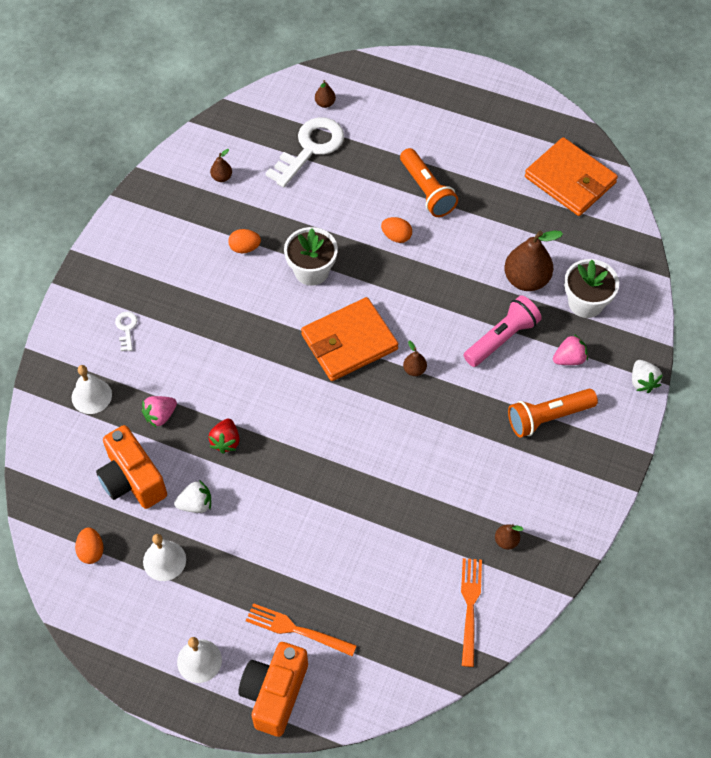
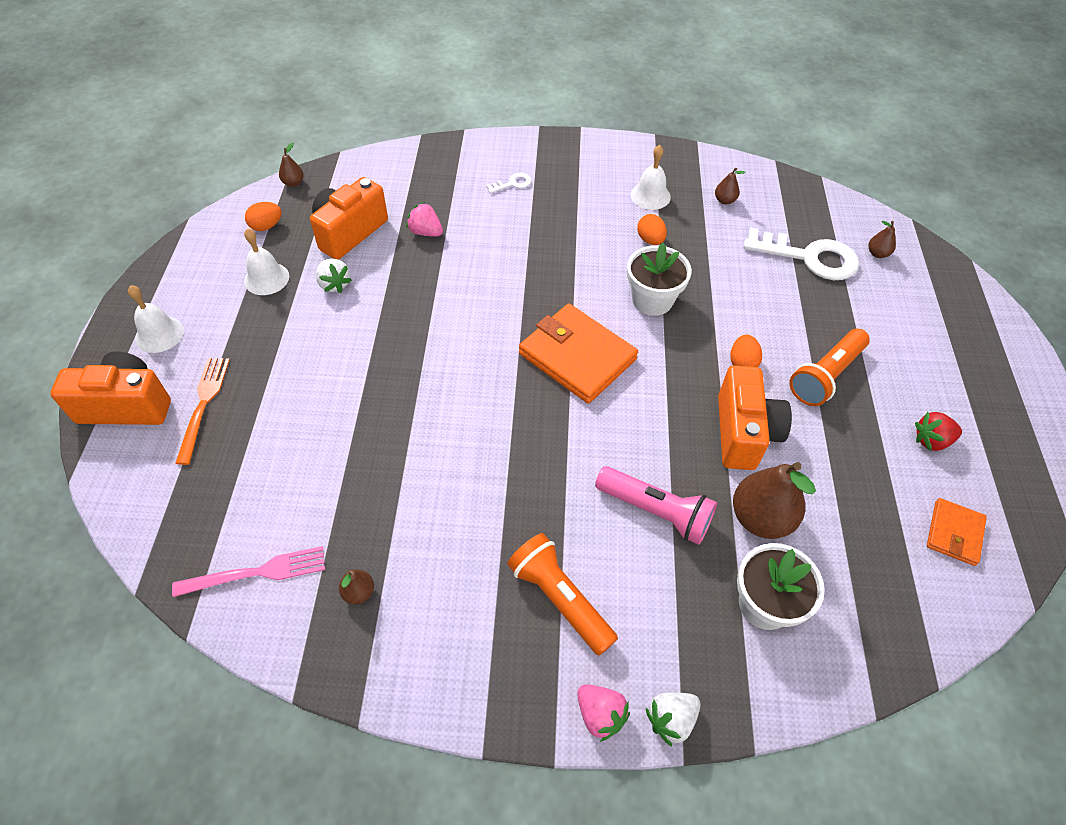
camera: 70 degrees right, 5 degrees down
(91, 396) = (430, 181): white bell -> white bell (650, 196)
(226, 441) = (413, 287): red strawberry -> red strawberry (931, 440)
(414, 370) = (568, 428): brown pear -> brown pear (293, 183)
(457, 261) = (743, 432): none -> orange camera
(470, 606) = (258, 572): orange fork -> pink fork
(569, 359) = (663, 604): pink strawberry -> pink strawberry (600, 715)
(570, 180) = (954, 533): orange wallet -> orange wallet, size x0.53

